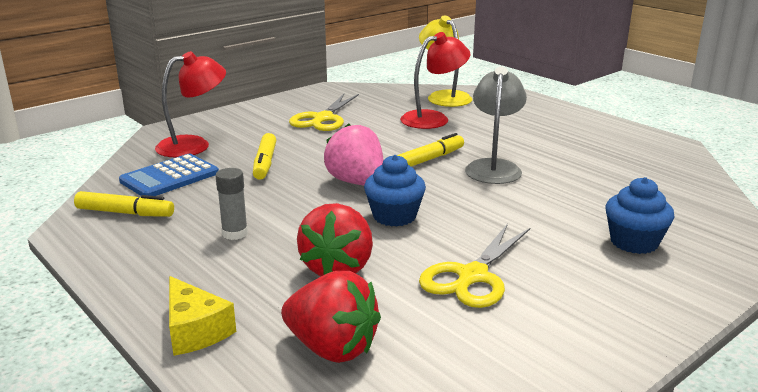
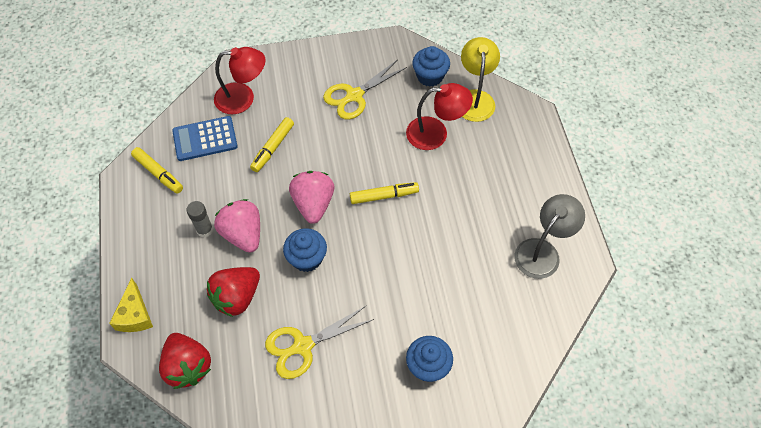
camera: 30 degrees right, 35 degrees up
(292, 223) = (243, 234): none -> pink strawberry
(386, 96) = (430, 76): none -> blue cupcake
(494, 167) = (419, 229): grey lamp -> grey lamp (542, 251)

